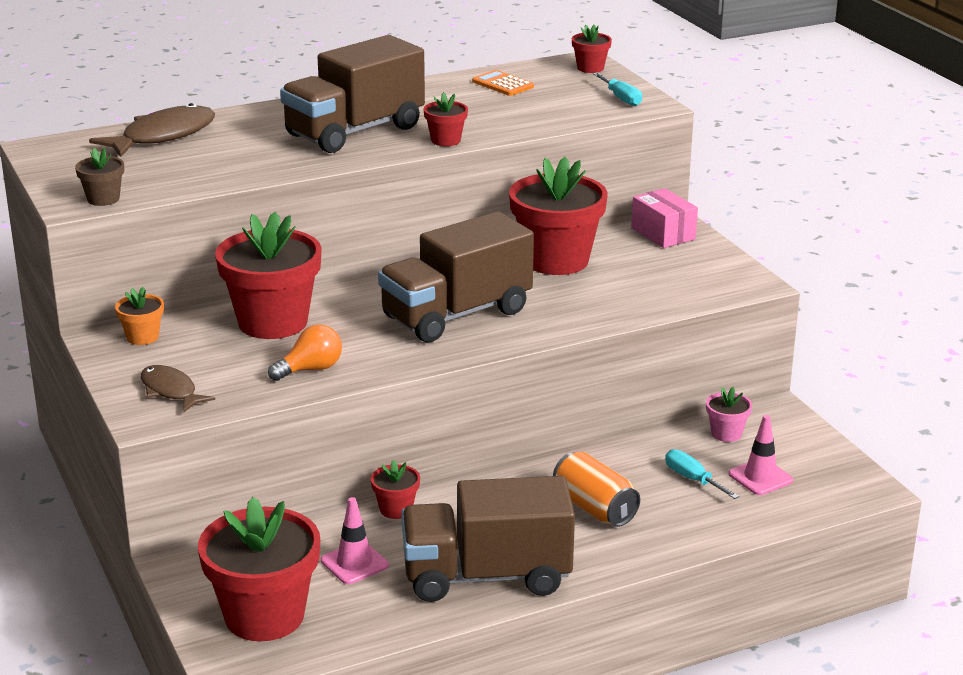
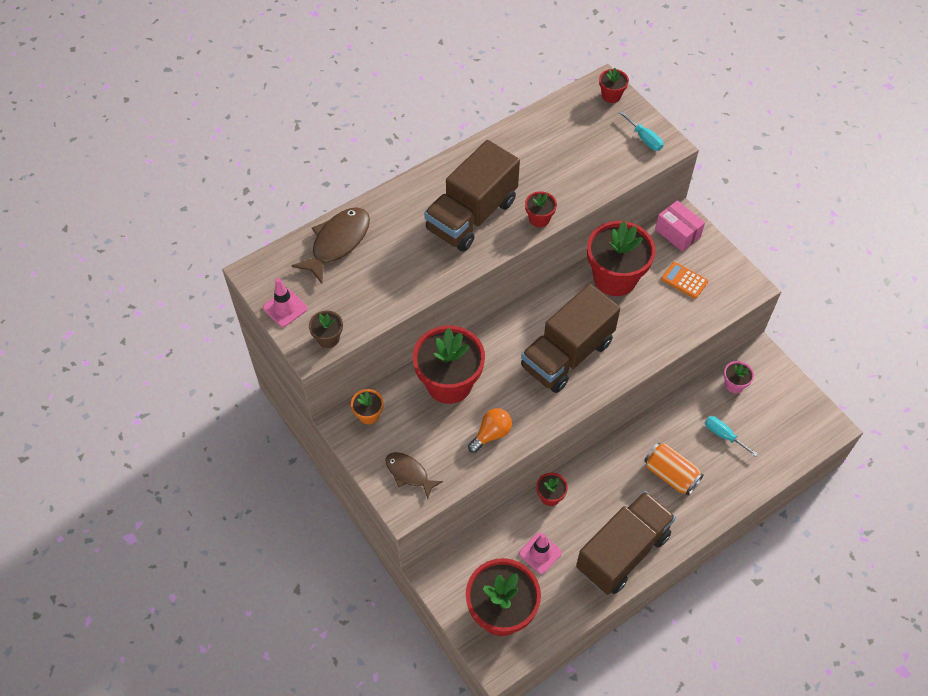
camera: 10 degrees left, 30 degrees up
(486, 576) = (622, 551): brown truck -> brown truck turned 150 degrees clockwise
(503, 84) = (555, 129): orange calculator -> orange calculator (684, 280)
(760, 477) = (764, 426): pink traffic cone -> pink traffic cone (285, 308)

